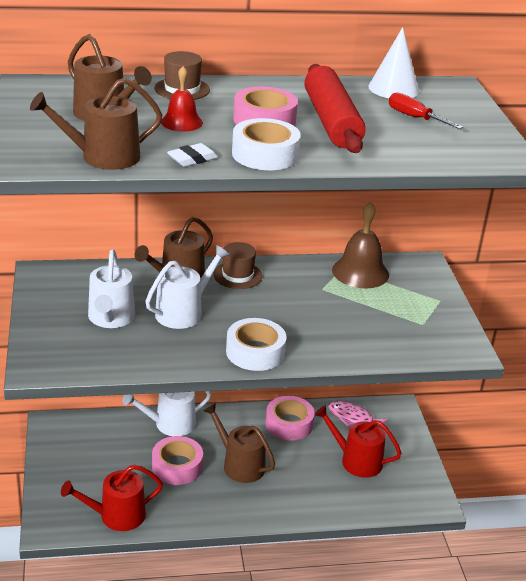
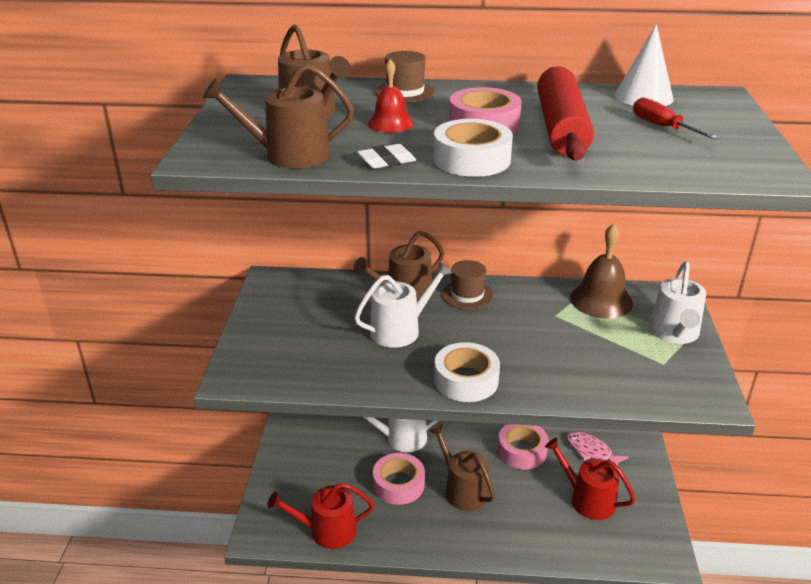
camera: 15 degrees right, 0 degrees up
(111, 318) = (324, 331): white watering can -> white watering can (674, 333)

